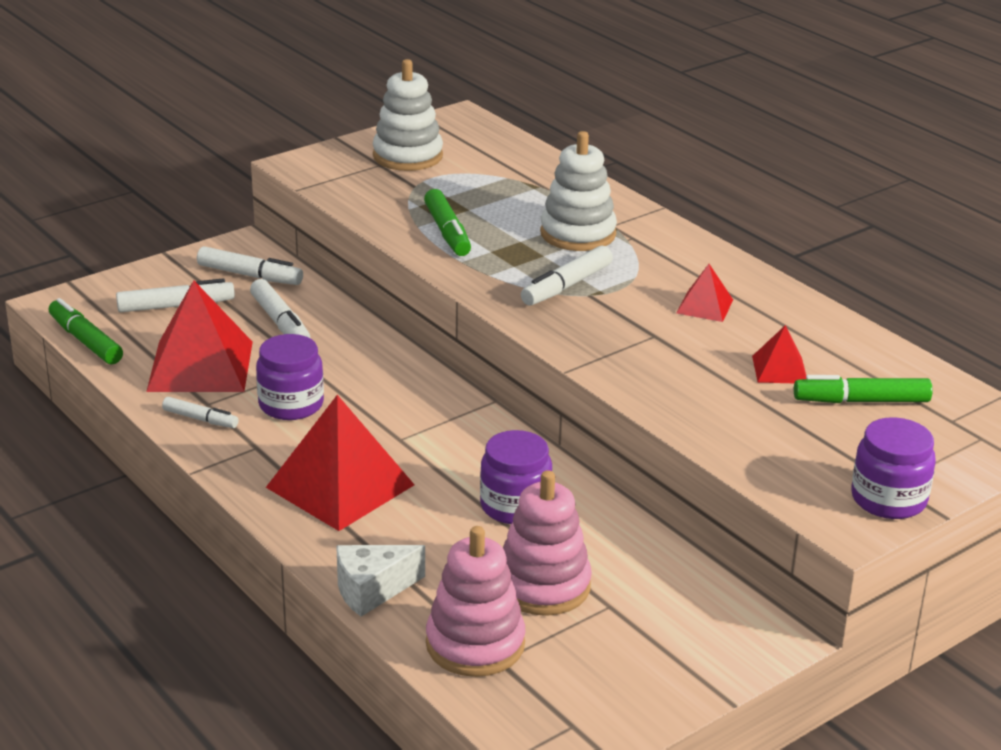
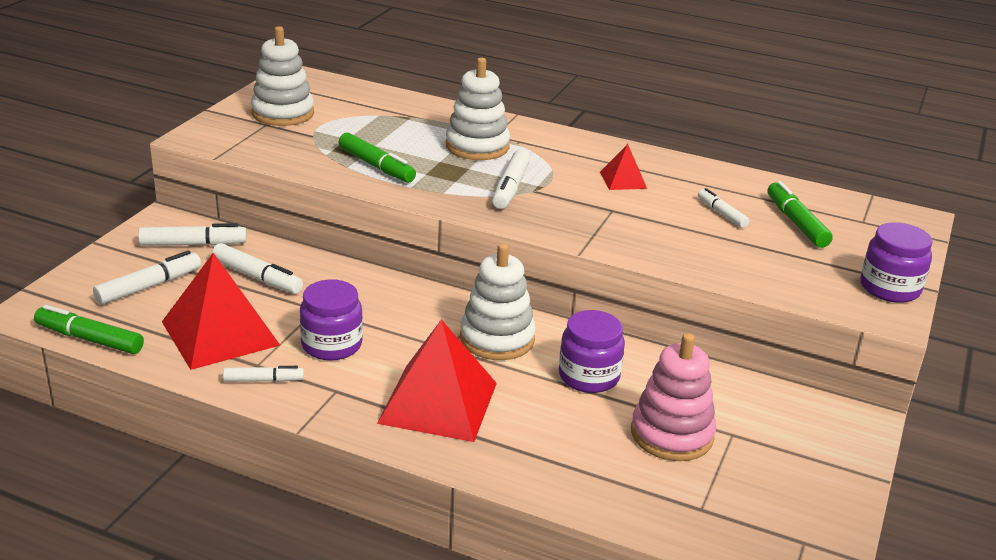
camera: 30 degrees left, 0 degrees up
(372, 590) = (549, 484): white cheese -> none
(457, 443) = (497, 339): none -> white stacking toy
(475, 644) = (671, 501): pink stacking toy -> none
(780, 369) = (721, 213): red pyramid -> white marker
(861, 401) = (796, 222): green marker -> green marker turned 105 degrees clockwise

